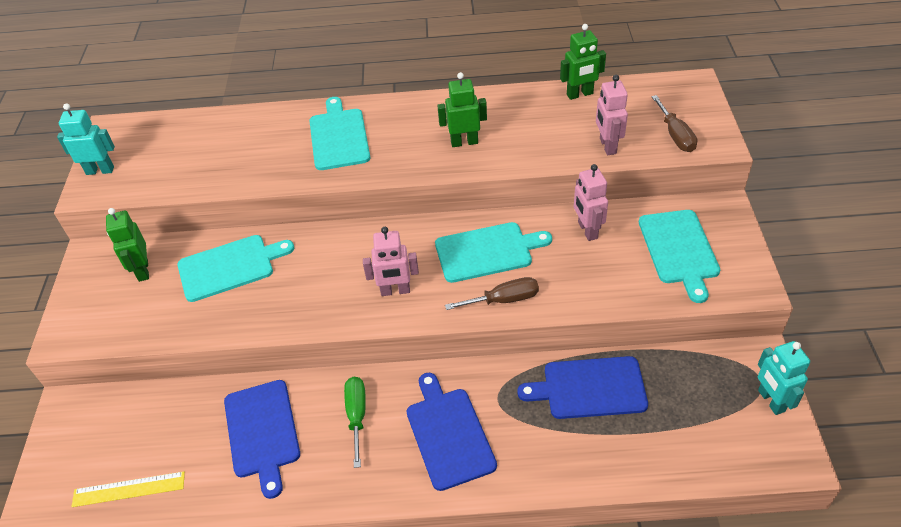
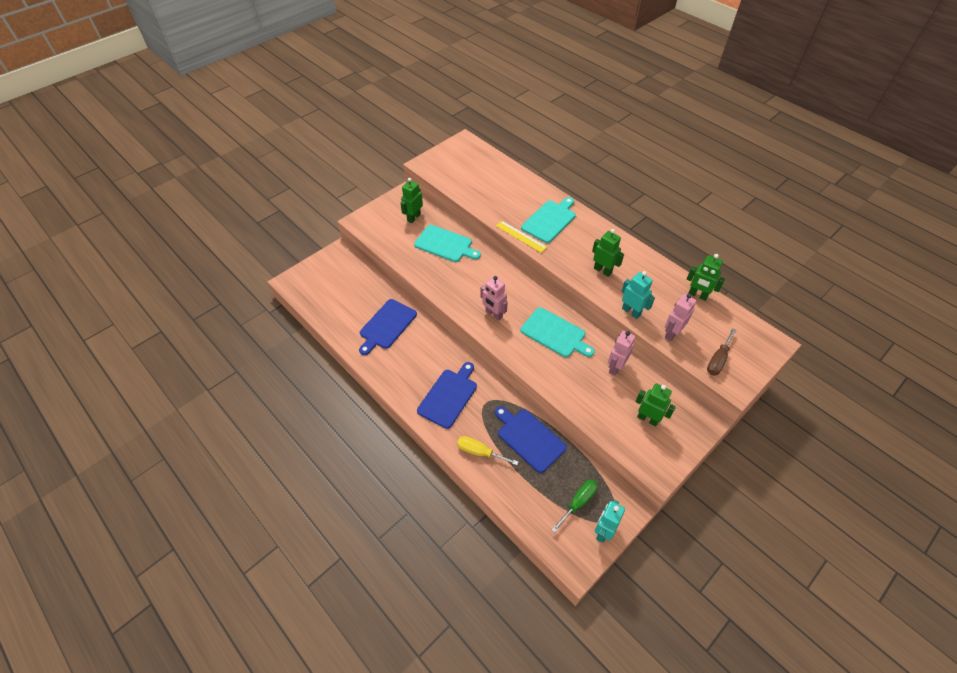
camera: 45 degrees right, 5 degrees up
(100, 170) = (439, 158): turquoise robot -> turquoise robot (631, 312)
(129, 489) = (323, 303): yellow ruler -> yellow ruler (521, 236)
(357, 416) = (425, 353): green screwdriver -> green screwdriver (578, 502)
(504, 300) = (532, 361): brown screwdriver -> none
(562, 456) = (479, 452): none -> yellow screwdriver
(679, 250) = (647, 418): turquoise cutting board -> green robot

